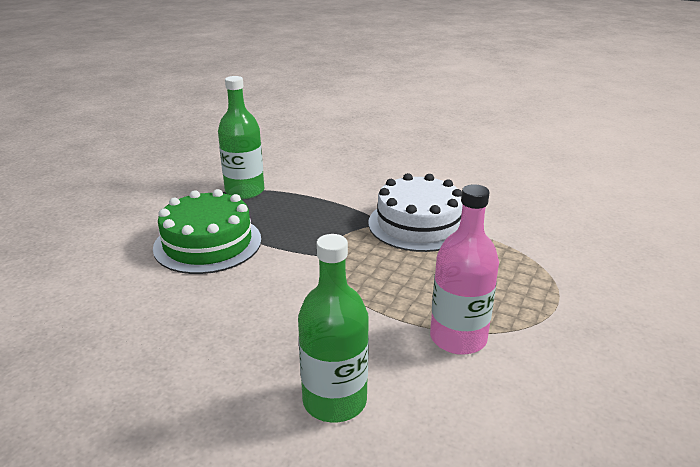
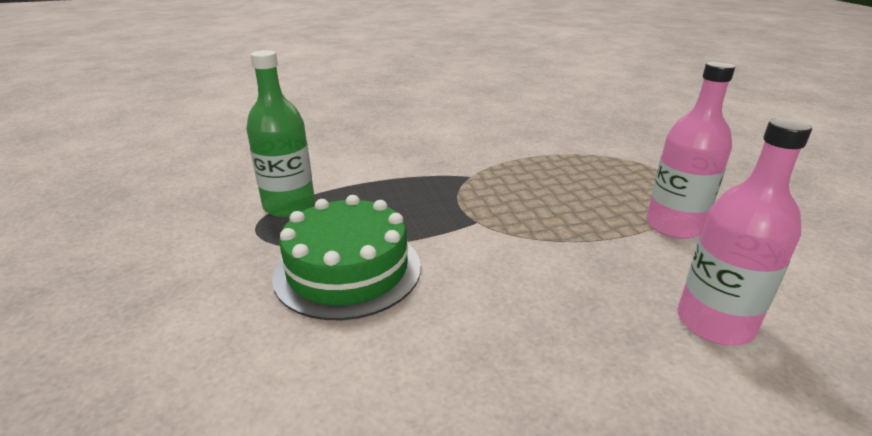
camera: 45 degrees left, 0 degrees up
(334, 401) = (714, 323): green bottle -> pink bottle
(418, 224) = (494, 165): white cake -> none

